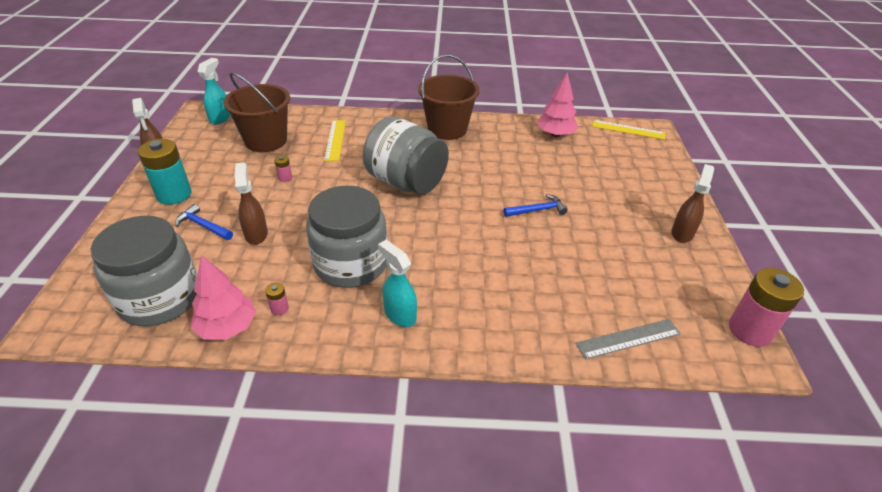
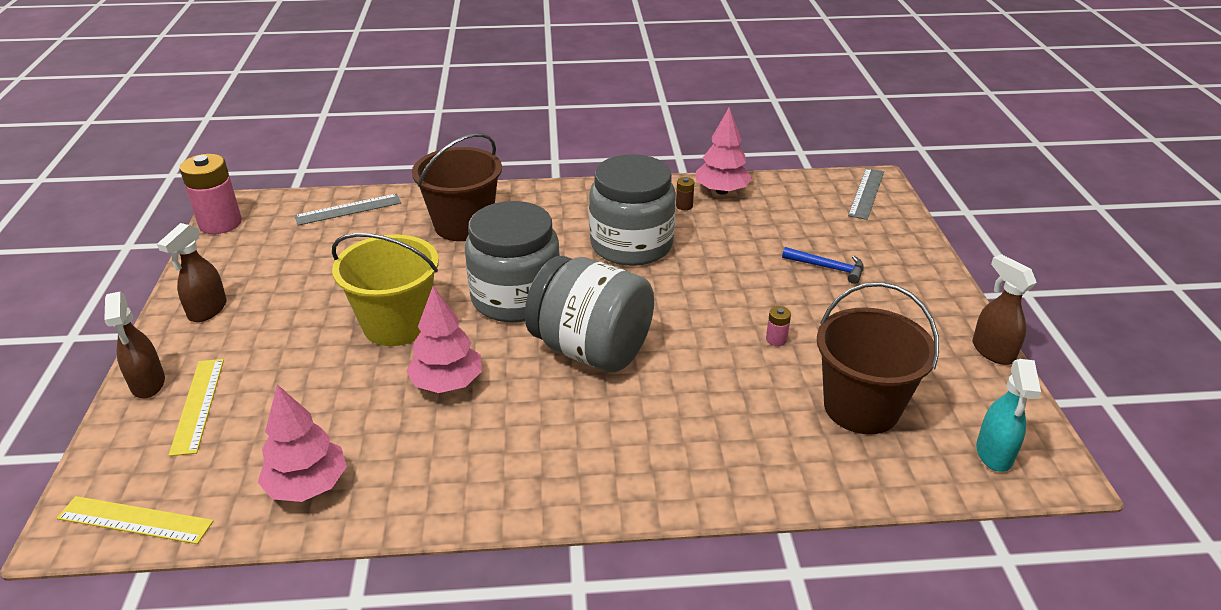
camera: 175 degrees right, 5 degrees down
(80, 308) = (866, 193): none -> grey ruler
(160, 298) = (803, 204): grey jar -> grey jar (516, 298)
(174, 194) = (906, 301): turquoise battery -> none
(256, 234) = (757, 264): brown spray bottle -> brown spray bottle (148, 384)
(279, 308) = (684, 206): pink battery -> brown battery
(335, 140) = (741, 423): yellow ruler -> yellow ruler (198, 405)
(399, 314) = (567, 210): turquoise spray bottle -> none
(447, 129) = (533, 476): brown bucket -> brown bucket (463, 225)
(495, 171) = (447, 383): none -> pink tree
(537, 210) = (397, 324): blue hammer -> yellow bucket

